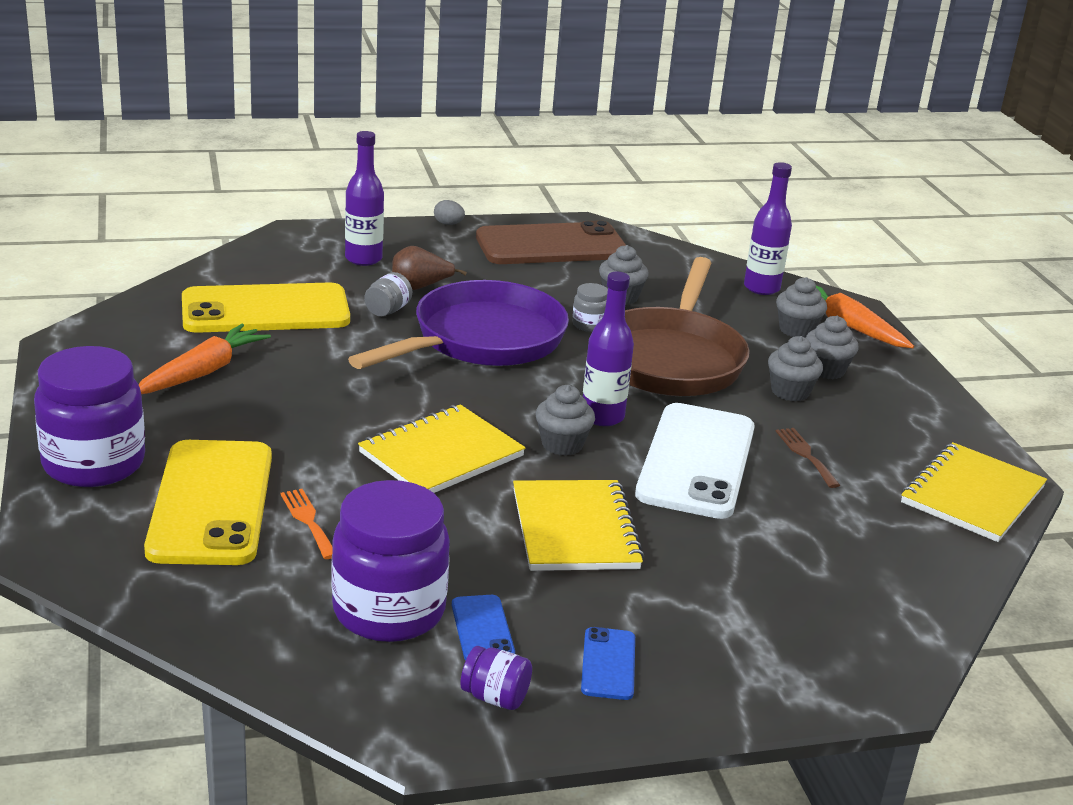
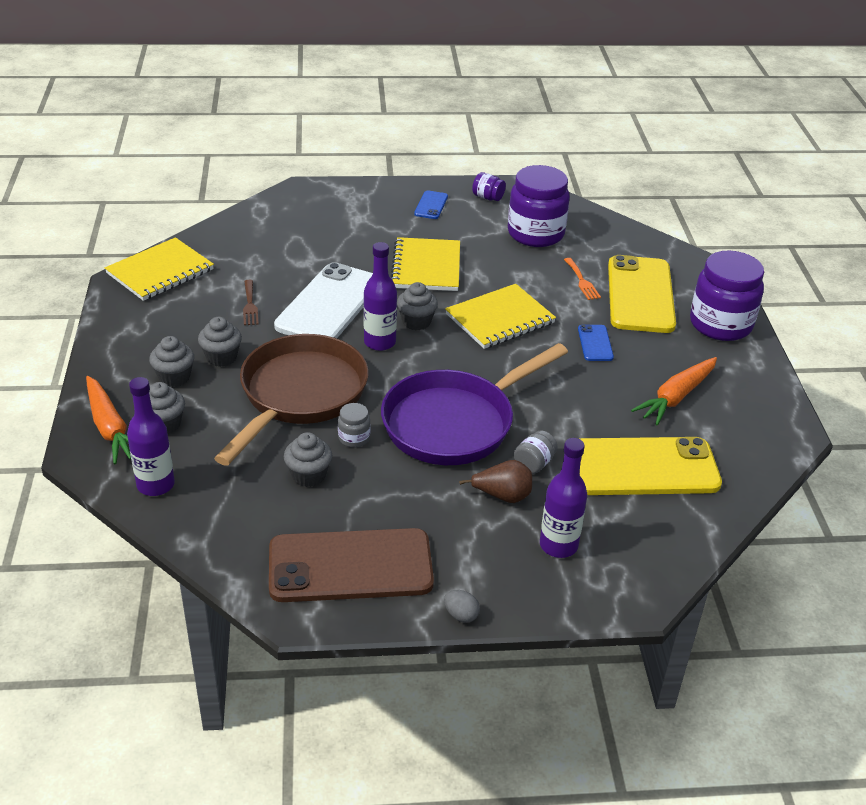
camera: 170 degrees left, 10 degrees up
(482, 629) = (489, 223): blue phone -> blue phone (595, 343)

